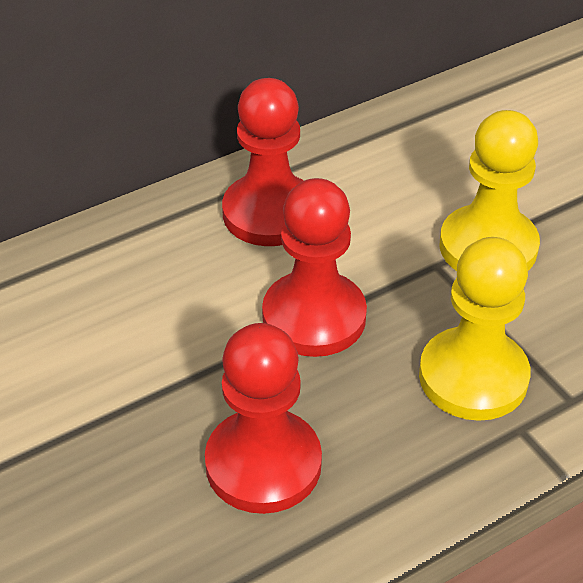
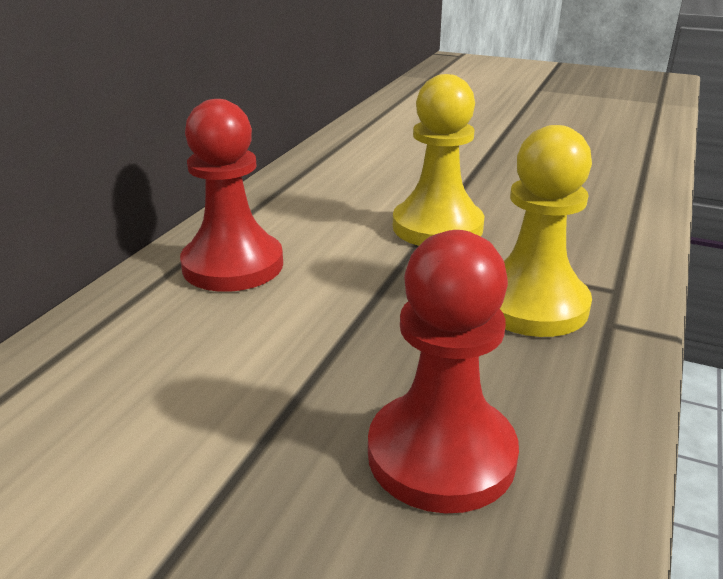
camera: 35 degrees left, 15 degrees down
(314, 317) = (353, 318): red pawn -> none

